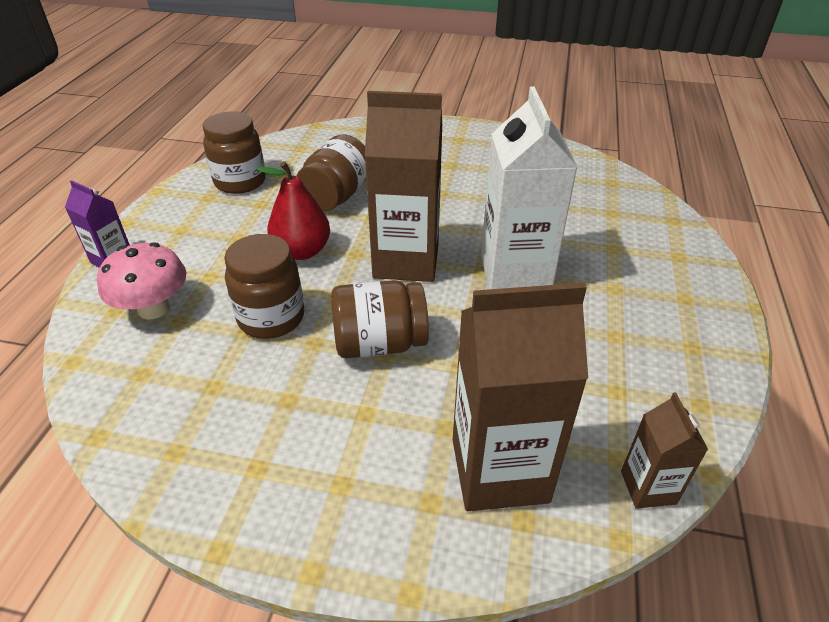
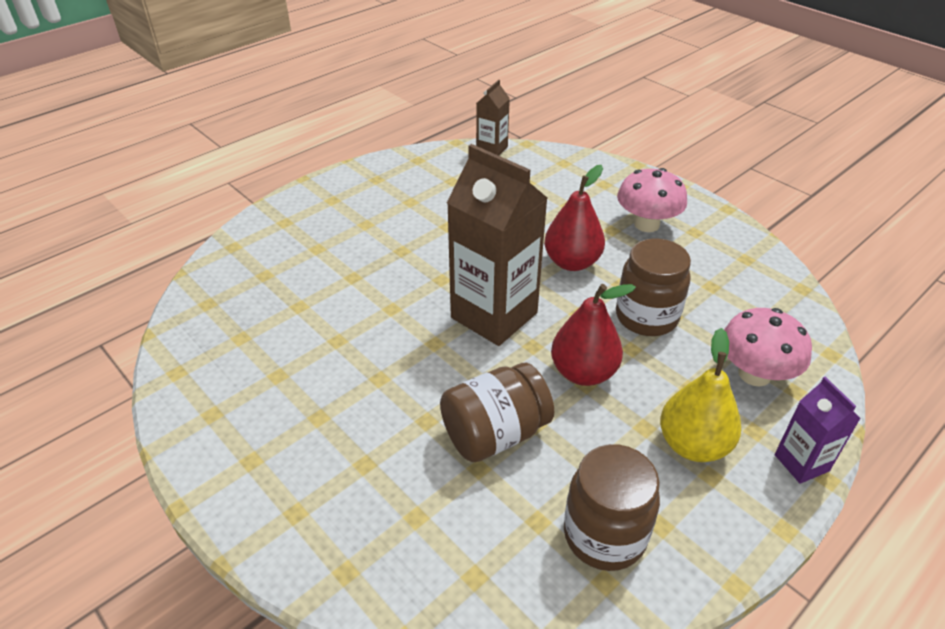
camera: 145 degrees left, 0 degrees up
(198, 240) = (693, 445): none -> yellow pear
(327, 446) = (646, 224): none -> pink mushroom
(379, 343) = (572, 262): brown jar -> red pear
(499, 470) = (557, 180): brown carton -> none
(515, 272) = (417, 265): white carton -> none

